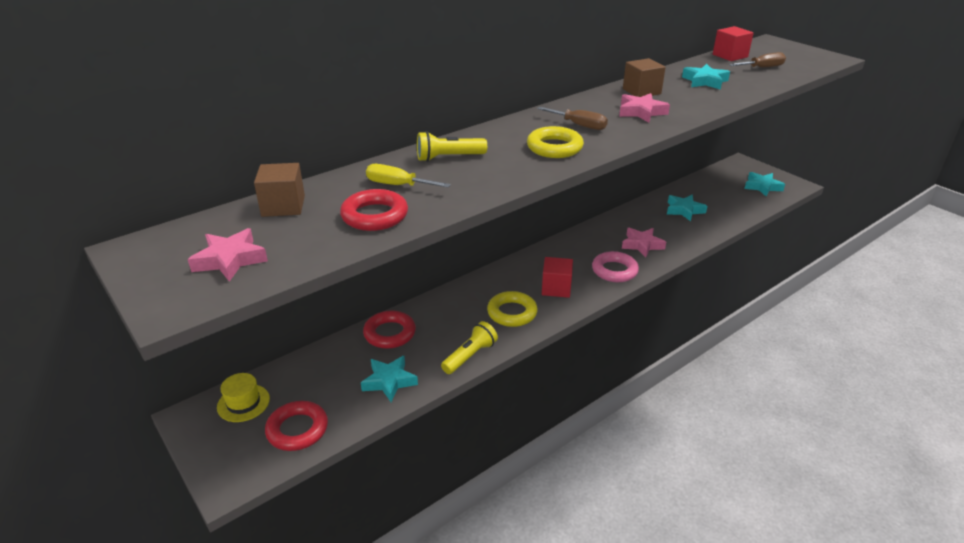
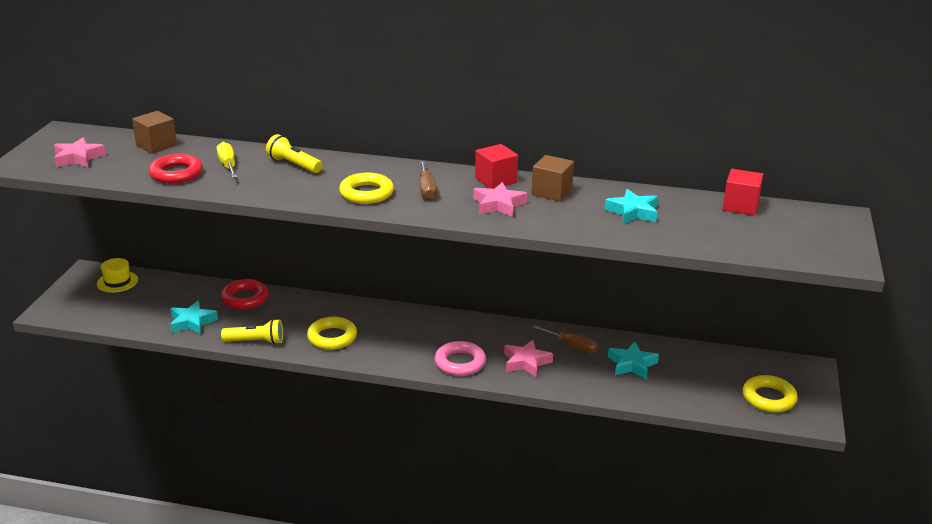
camera: 50 degrees right, 5 degrees down
(297, 429) = (112, 312): red ring -> none
(556, 288) = (393, 344): red cube -> red cube (496, 180)
(762, 68) = (732, 230): brown screwdriver -> brown screwdriver (572, 347)
(762, 187) = (769, 398): turquoise star -> yellow ring

